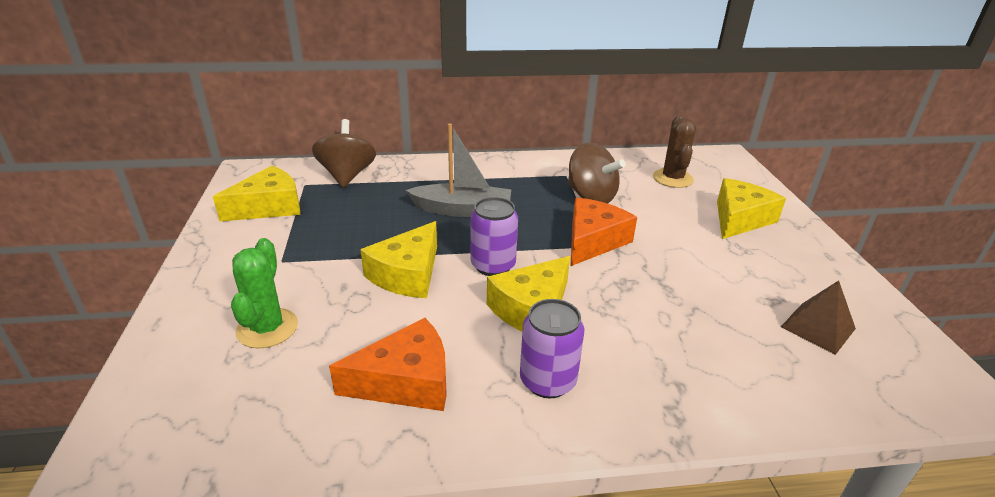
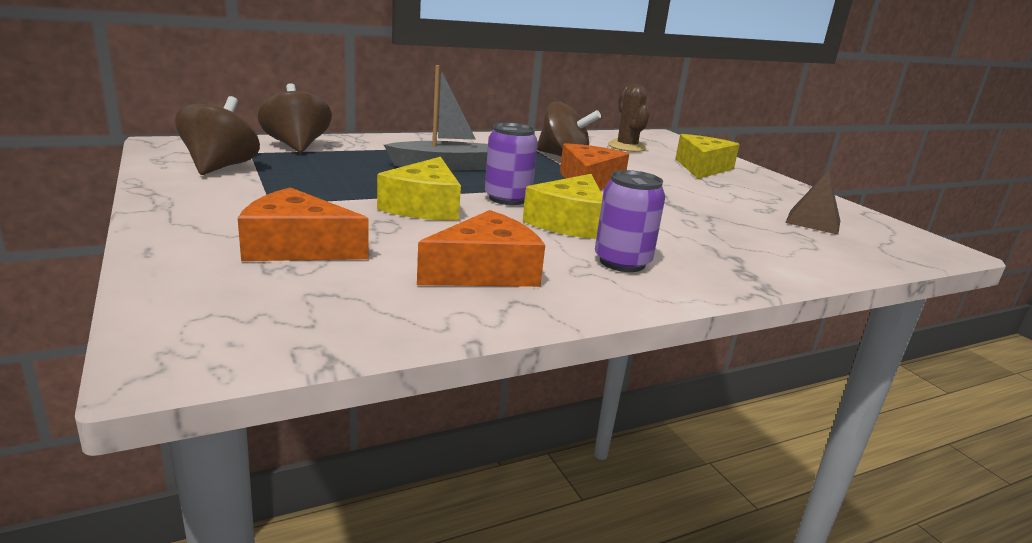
camera: 20 degrees left, 10 degrees down
(267, 328) = (297, 247): green cactus -> orange cheese
(269, 207) = (220, 167): yellow cheese -> brown spinning top

